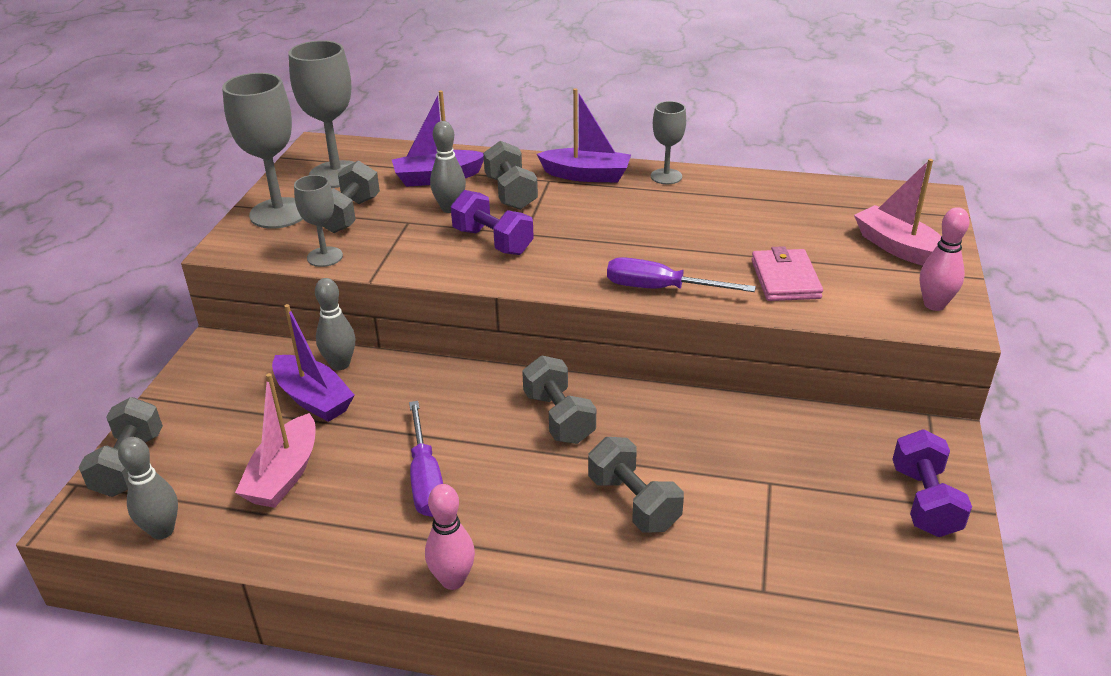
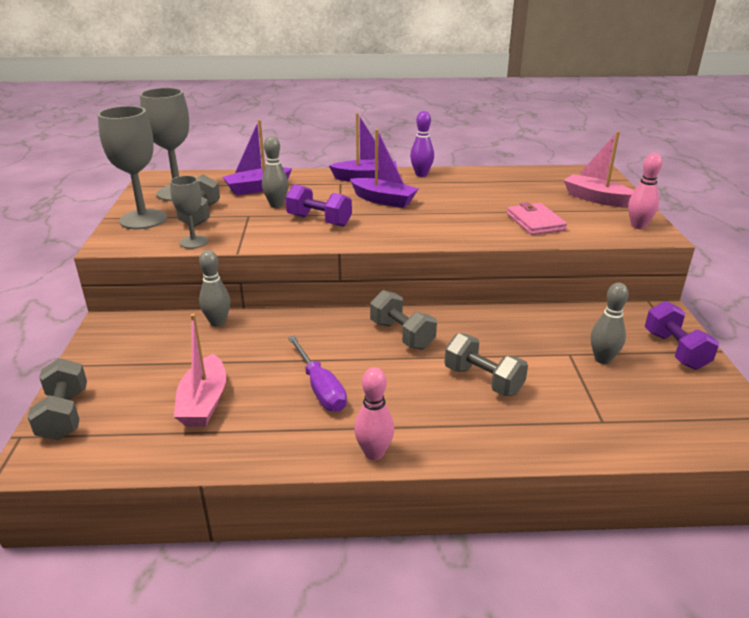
camera: 15 degrees left, 5 degrees down
(162, 530) = (113, 458): grey bowling pin -> grey bowling pin (602, 359)
(313, 398) = (206, 347): purple boat -> purple boat (383, 200)
(511, 193) = (317, 192): grey dumbbell -> none
(660, 289) = (455, 236): purple screwdriver -> none
(666, 176) = (421, 174): grey goblet -> purple bowling pin

